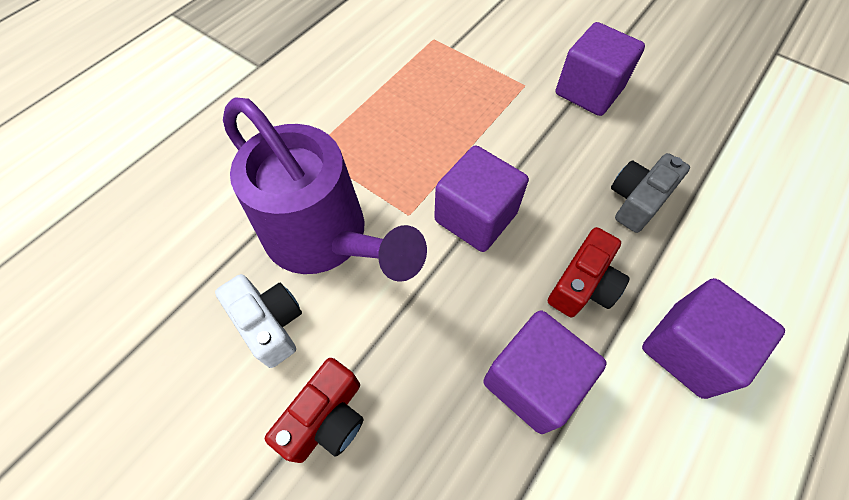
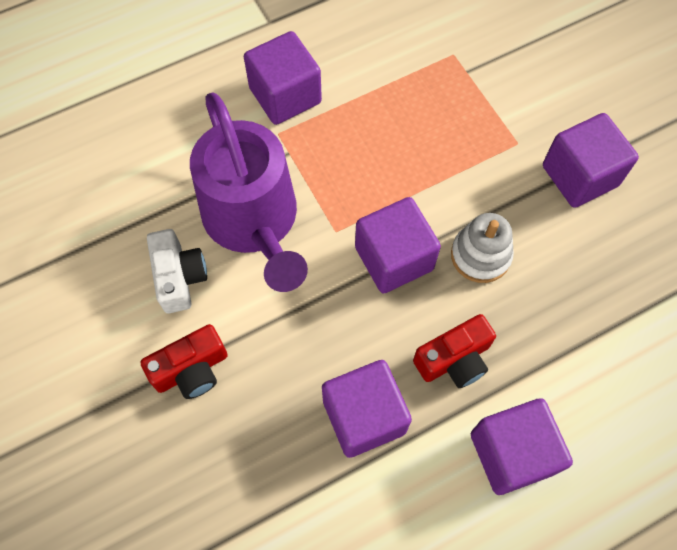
camera: 25 degrees right, 5 degrees up
(302, 118) = (285, 95): none -> purple cube
(549, 183) = (480, 255): none -> white stacking toy
(637, 200) = (554, 306): grey camera -> none

